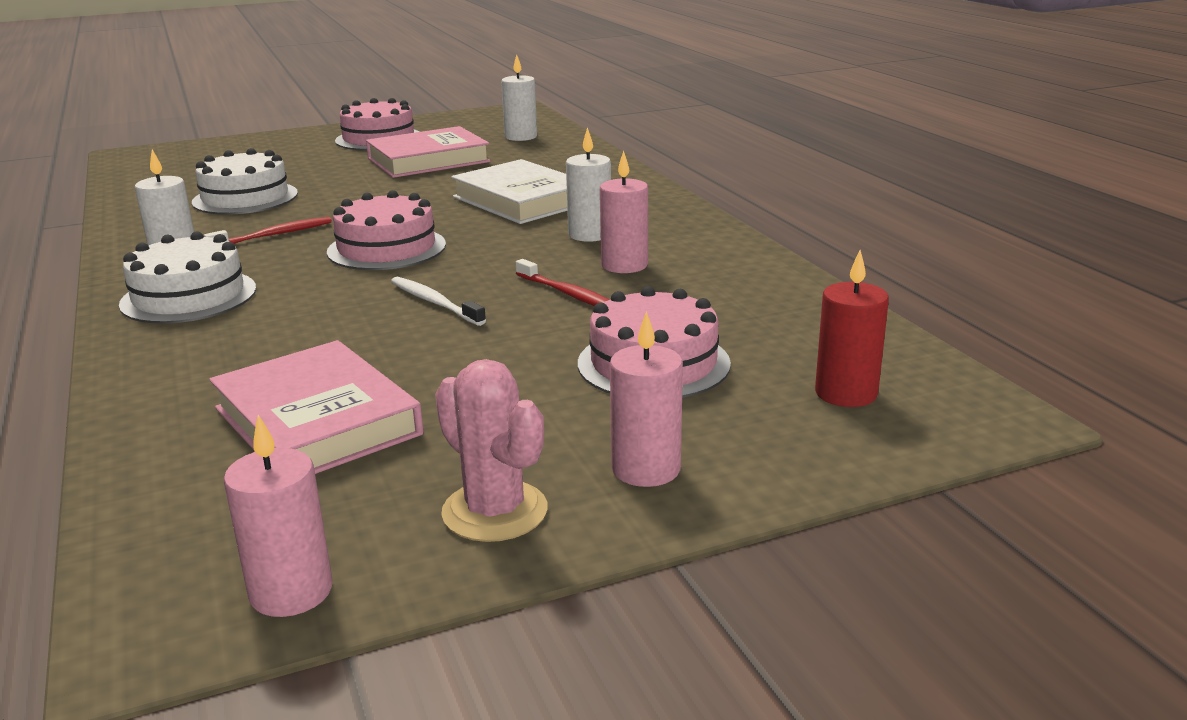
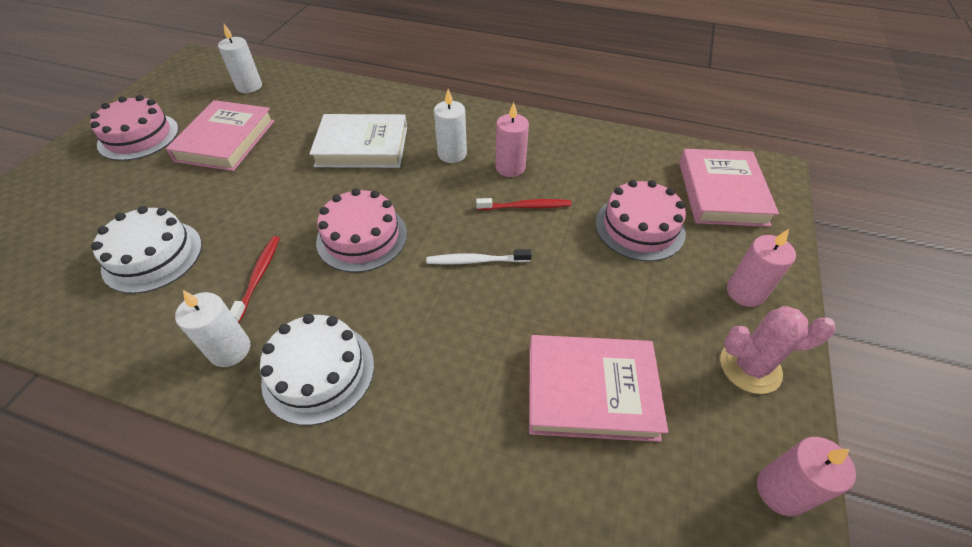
camera: 50 degrees left, 25 degrees up
(846, 393) = (721, 192): red candle -> pink book

